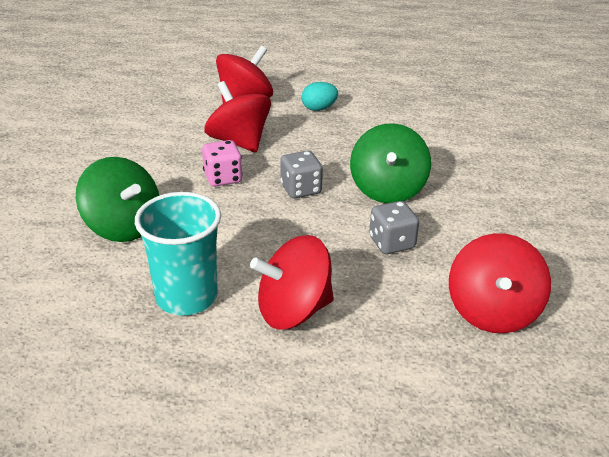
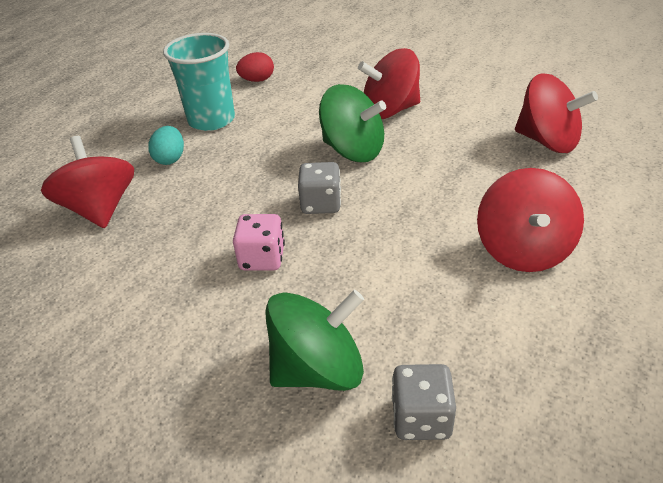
camera: 65 degrees left, 5 degrees up
(186, 297) = (482, 327): turquoise cup -> turquoise cup (211, 120)
(239, 142) = (192, 231): red spinning top -> red spinning top (390, 110)
(392, 243) = (438, 168): grey dice -> grey dice (421, 418)
(465, 115) = (257, 80): none -> red egg

